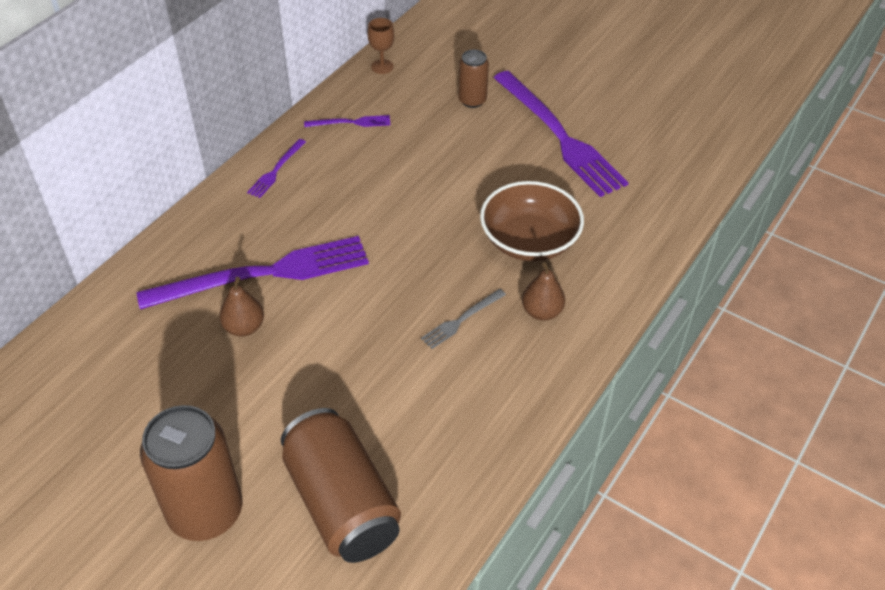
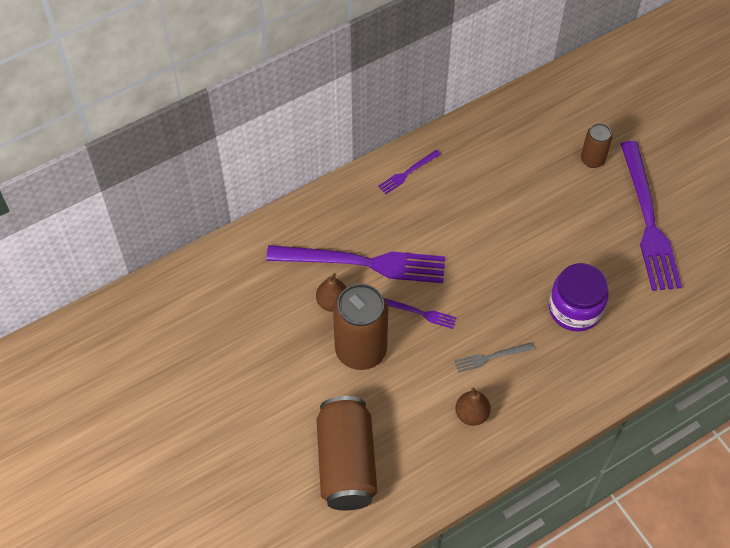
camera: 25 degrees right, 10 degrees up
(205, 512) = (256, 432): brown can -> brown can (361, 350)
(351, 122) = (484, 147): purple fork -> purple fork (420, 313)
(382, 67) = (533, 99): brown goblet -> none
(529, 240) = (575, 309): brown bowl -> purple jar
(542, 312) = (554, 374): brown pear -> brown pear (471, 414)

